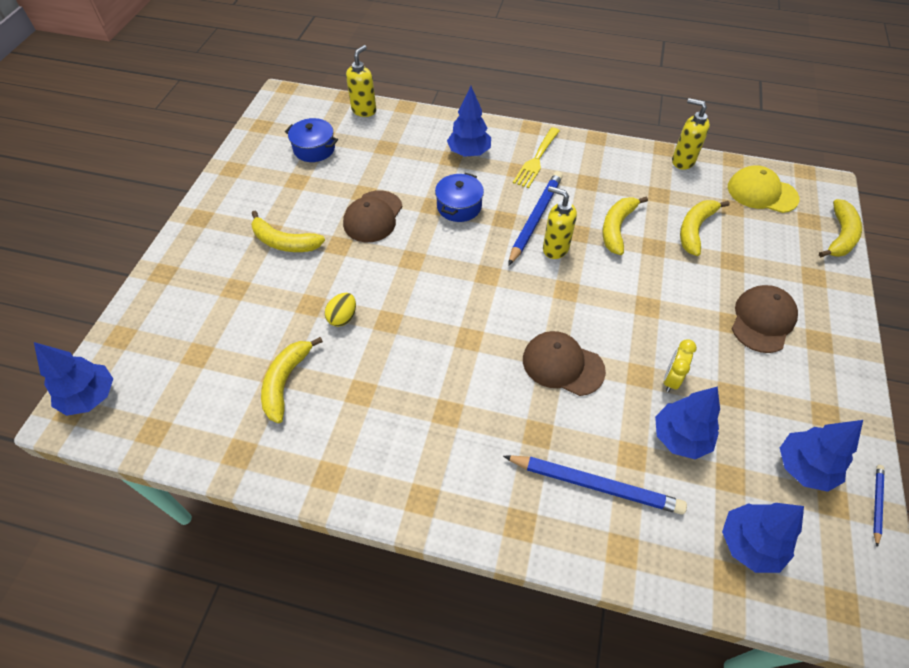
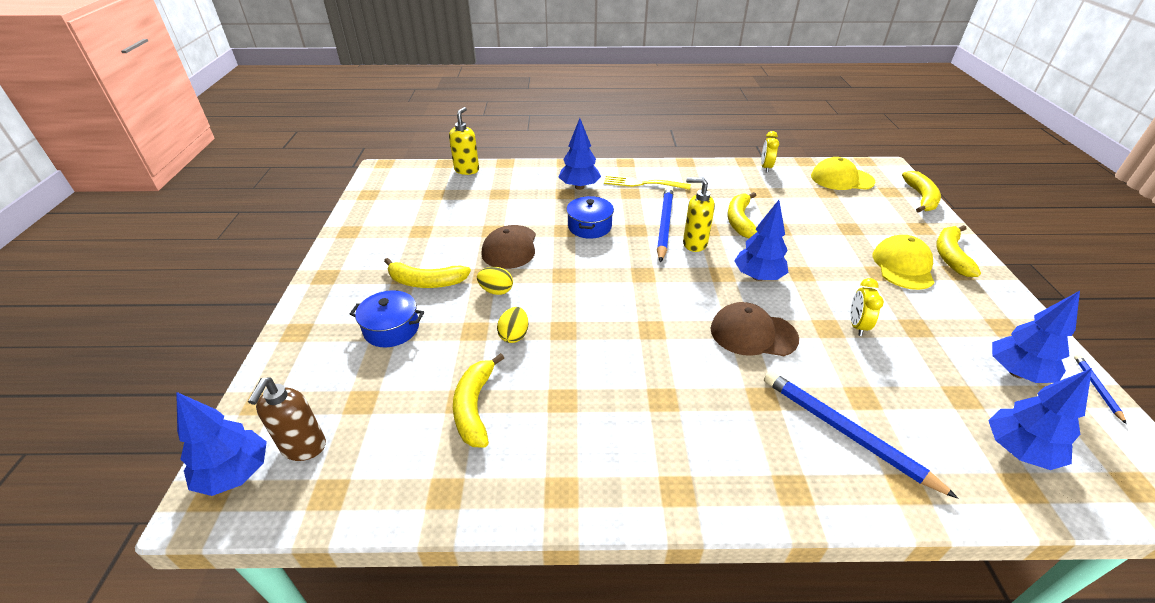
camera: 15 degrees left, 15 degrees down
(144, 386) = (303, 447): none -> brown soap dispenser
(314, 149) = (429, 204): blue pot -> blue pot (391, 329)
(343, 265) = (496, 291): none -> yellow egg
(536, 160) = (642, 183): yellow fork -> yellow fork turned 90 degrees clockwise
(595, 485) = (845, 432): blue pencil -> blue pencil turned 135 degrees counterclockwise
(680, 437) = (895, 372): blue tree -> blue tree (757, 277)
(682, 161) = (765, 167): yellow soap dispenser -> yellow clock
(695, 229) = (805, 211): yellow banana -> yellow banana (950, 256)
(762, 320) = (903, 266): brown cap -> yellow cap

